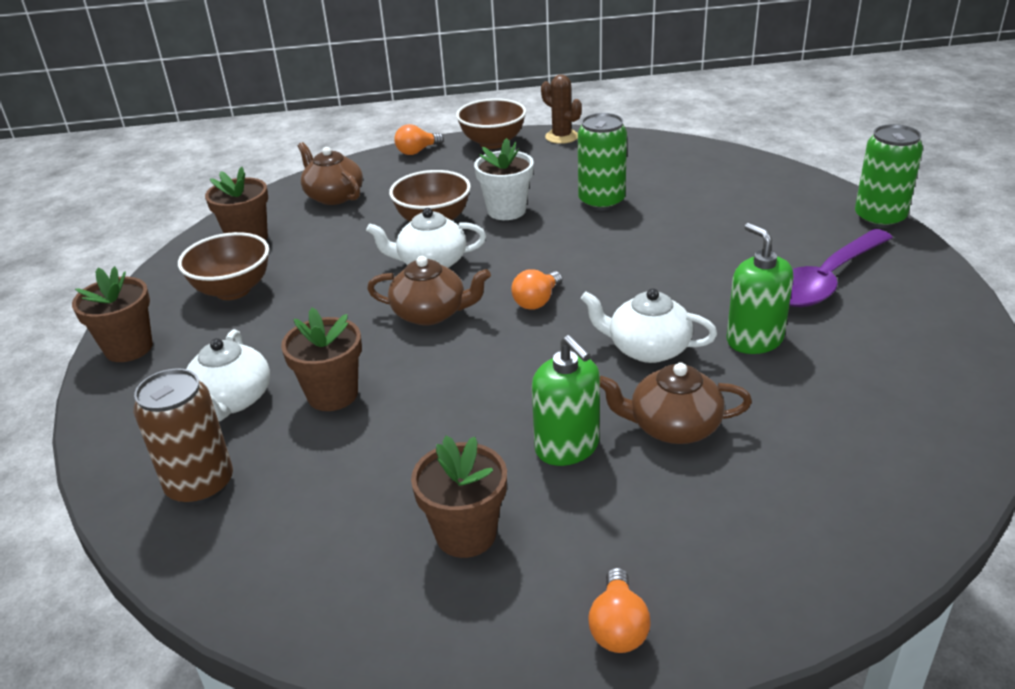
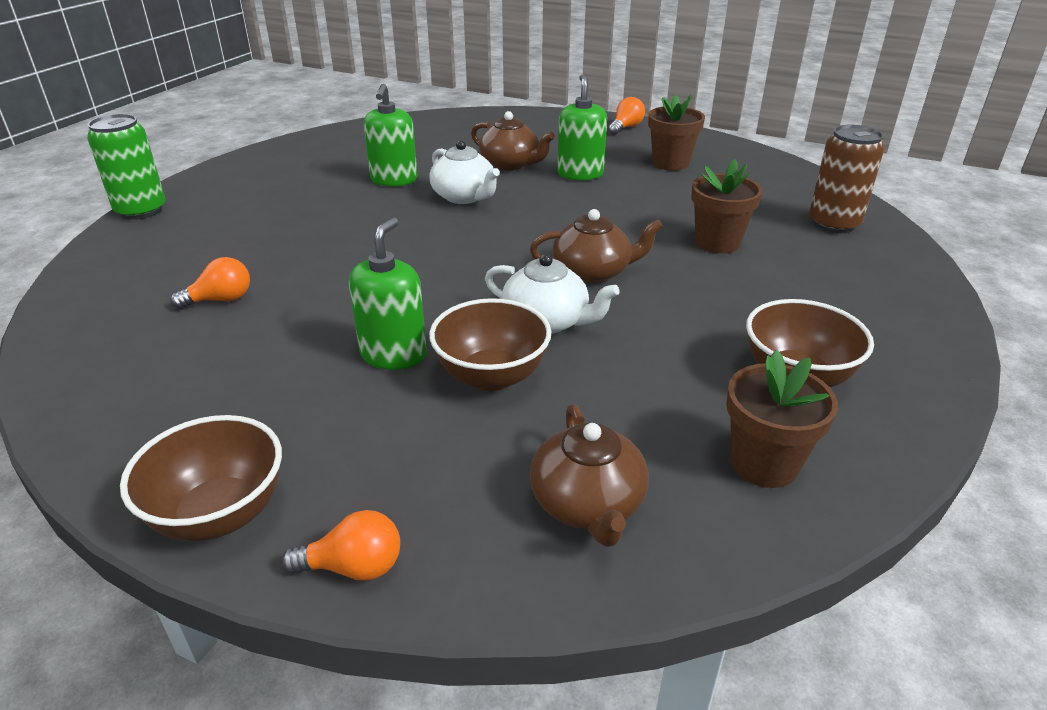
camera: 150 degrees left, 0 degrees up
(129, 348) = (925, 348): brown flower pot -> none
(232, 400) = (806, 265): white teapot -> none
(431, 313) = (593, 272): brown teapot -> brown teapot turned 135 degrees clockwise
(506, 211) = (393, 354): white flower pot -> green soap dispenser
(537, 301) = (494, 249): orange light bulb -> orange light bulb (220, 300)
(561, 137) = (118, 467): brown cactus -> none
(601, 201) = (286, 320): green can -> none
(826, 280) = (280, 191): purple spoon -> none

